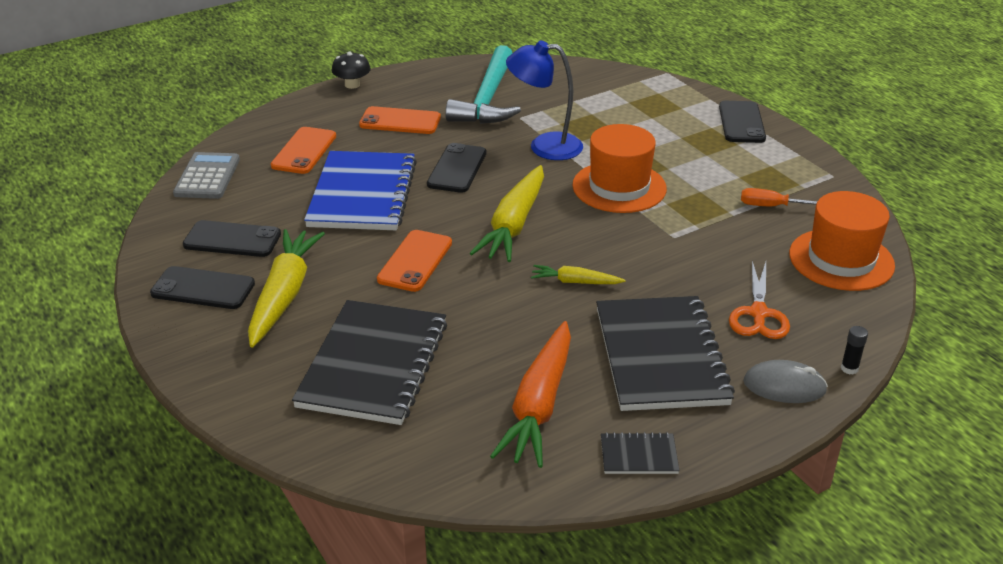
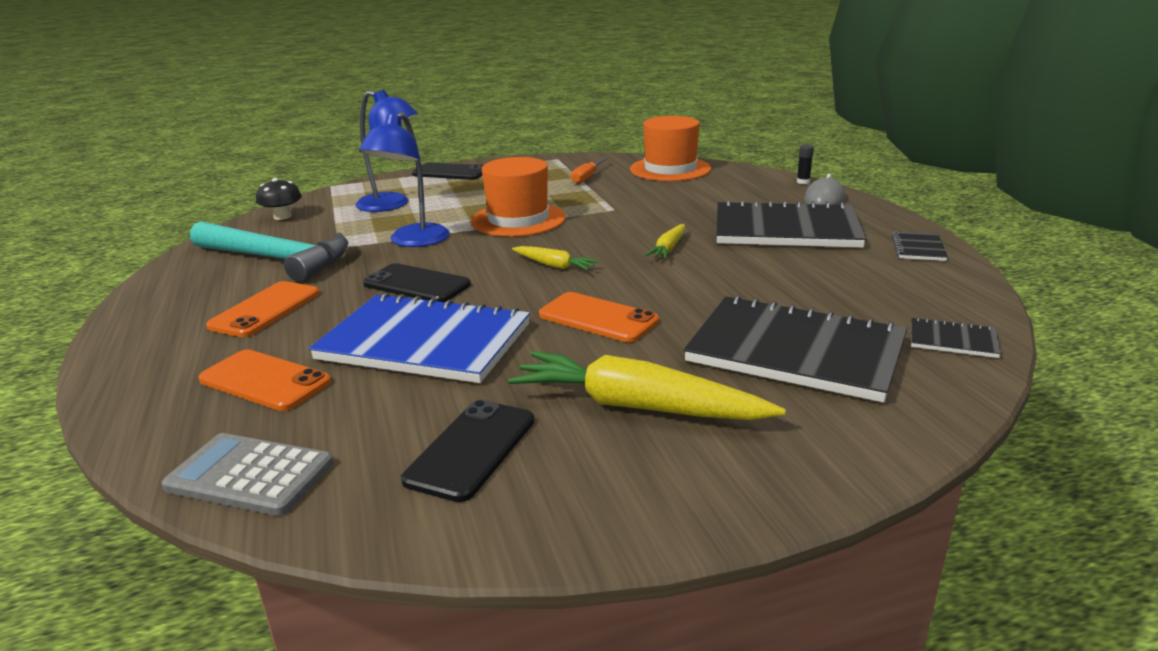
camera: 75 degrees left, 10 degrees down
(203, 289) = (596, 479): black phone -> none
(352, 85) = (114, 337): black mushroom -> black mushroom (282, 217)
(409, 458) = (953, 340): none -> black notebook
(514, 224) = (554, 265): yellow carrot -> yellow carrot, size x0.51
(539, 405) = (857, 277): orange carrot -> none
(629, 115) = (392, 205): none -> blue lamp
(758, 313) = (732, 196): orange scissors -> none

